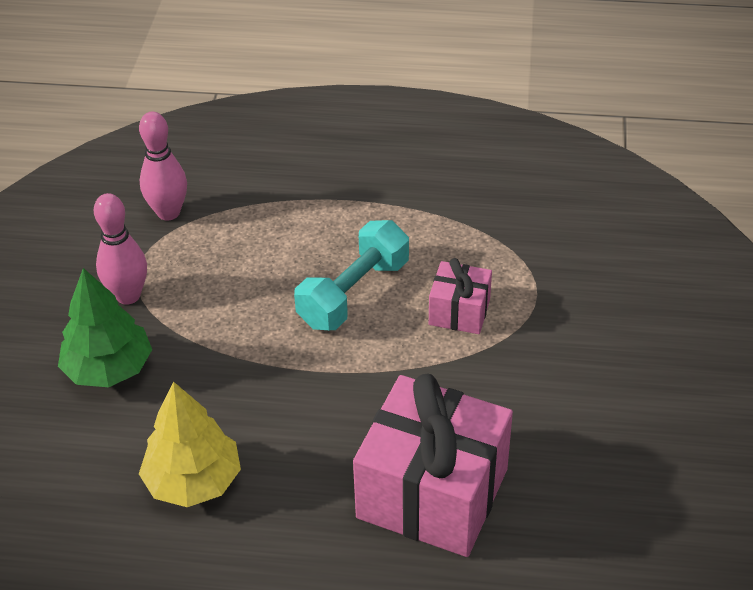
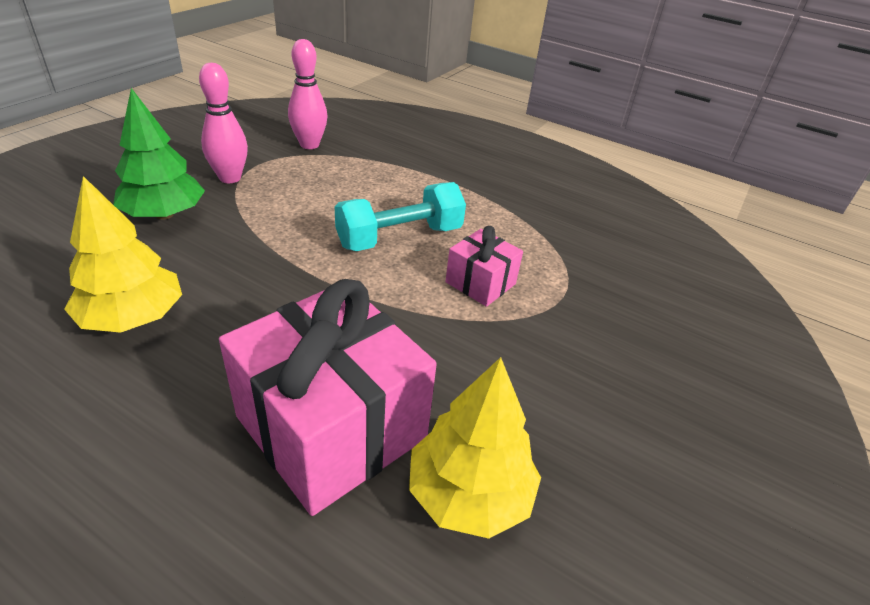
camera: 20 degrees right, 5 degrees down
(561, 493) = (469, 493): none -> yellow tree

